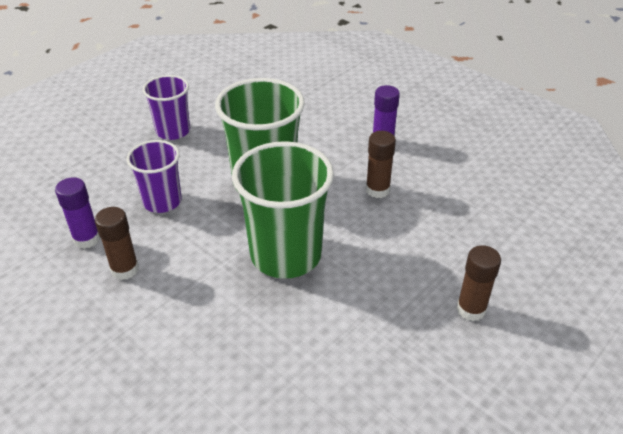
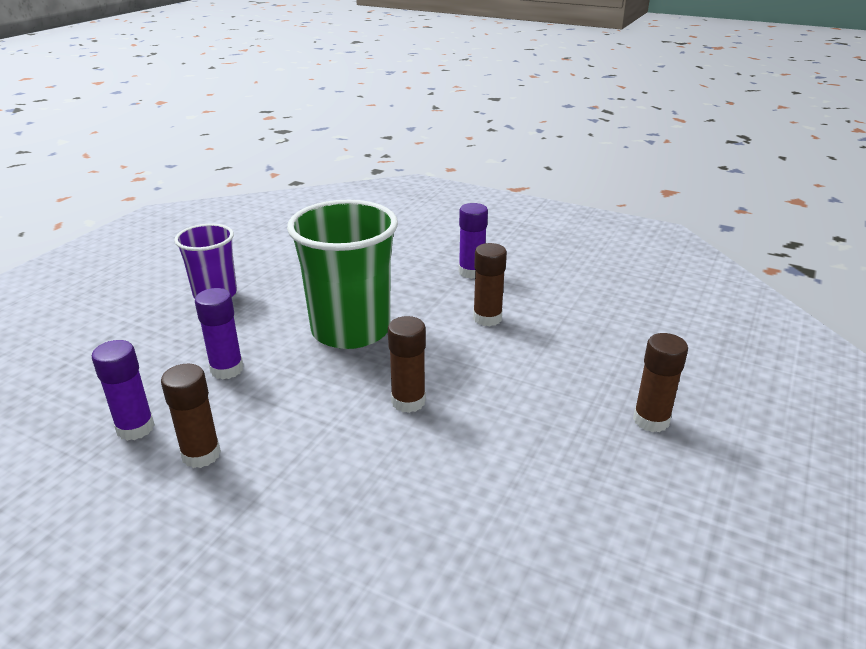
camera: 15 degrees left, 10 degrees down
(162, 201) = (227, 369): purple cup -> purple glue stick
(286, 255) = (408, 401): green cup -> brown glue stick

